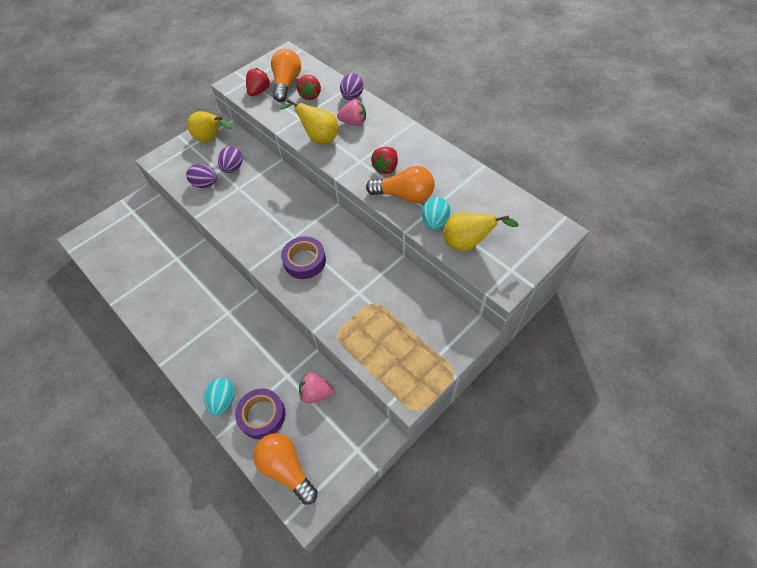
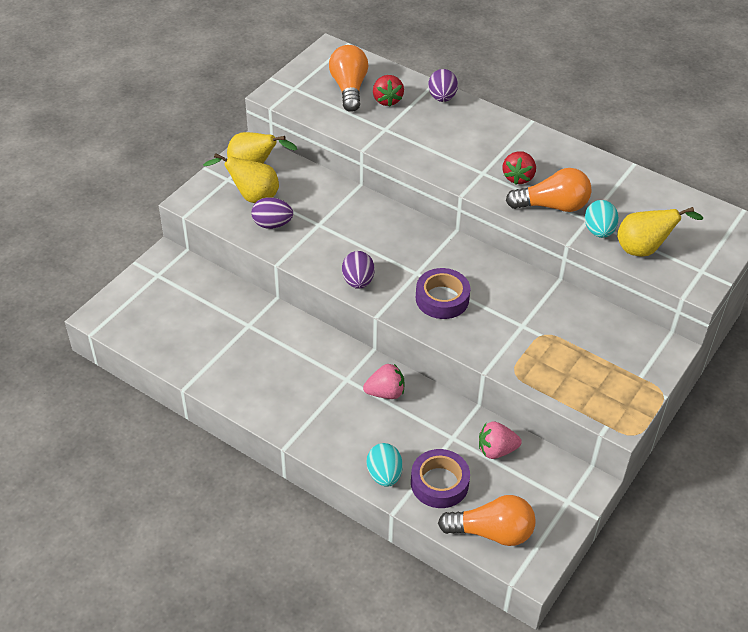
camera: 15 degrees left, 10 degrees down
(233, 168) = (301, 201): purple egg -> purple egg (358, 281)
(259, 91) = (316, 101): red strawberry -> none
(286, 468) = (492, 532): orange light bulb -> orange light bulb turned 150 degrees clockwise
(319, 138) = (420, 151): yellow pear -> yellow pear (252, 197)
(353, 122) = (456, 128): pink strawberry -> pink strawberry (385, 393)

